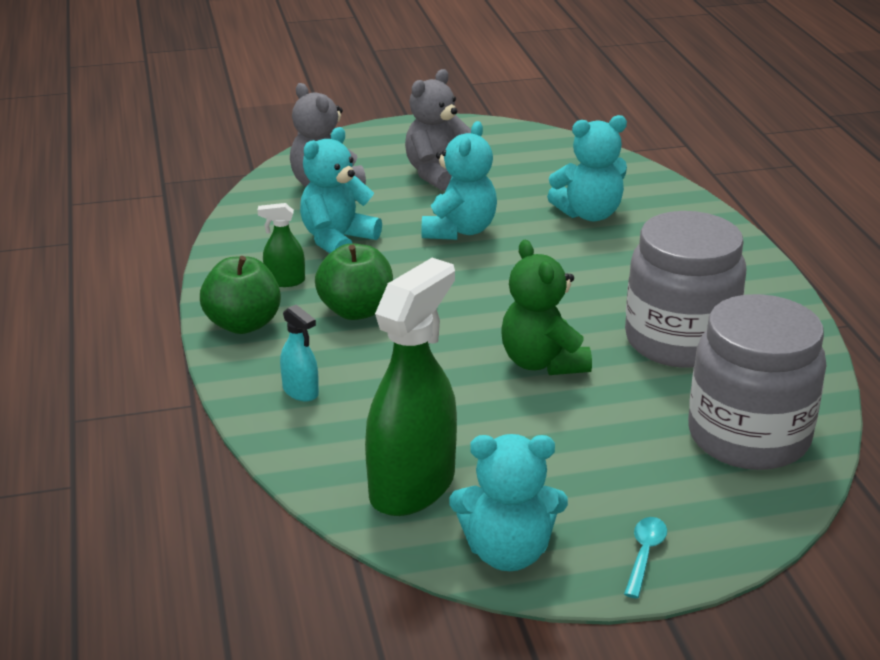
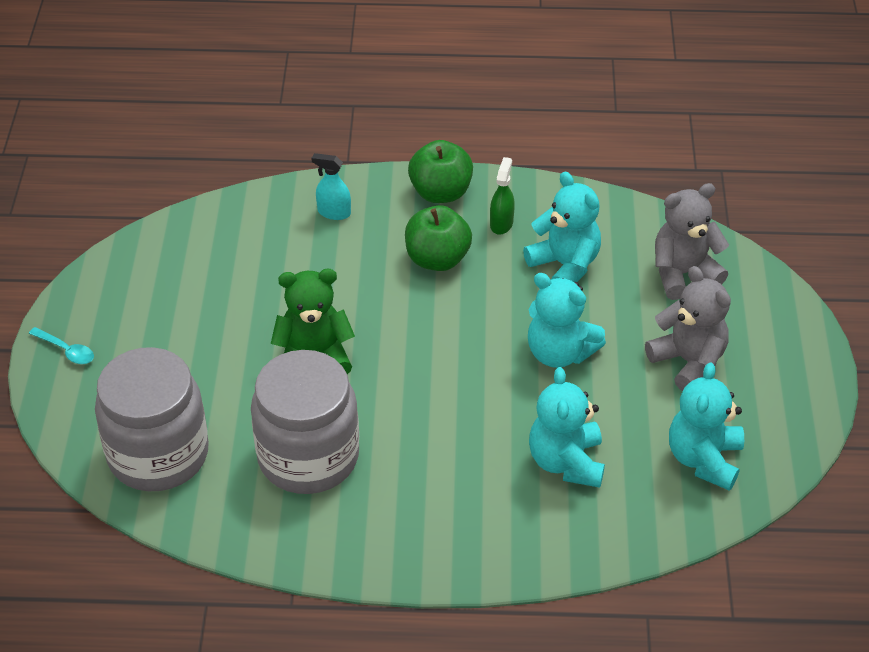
camera: 105 degrees right, 15 degrees up
(300, 391) = (334, 212): turquoise spray bottle -> turquoise spray bottle turned 45 degrees clockwise
(412, 486) = (195, 251): green spray bottle -> none
(507, 552) = (106, 284): turquoise teddy bear -> turquoise teddy bear (704, 459)

